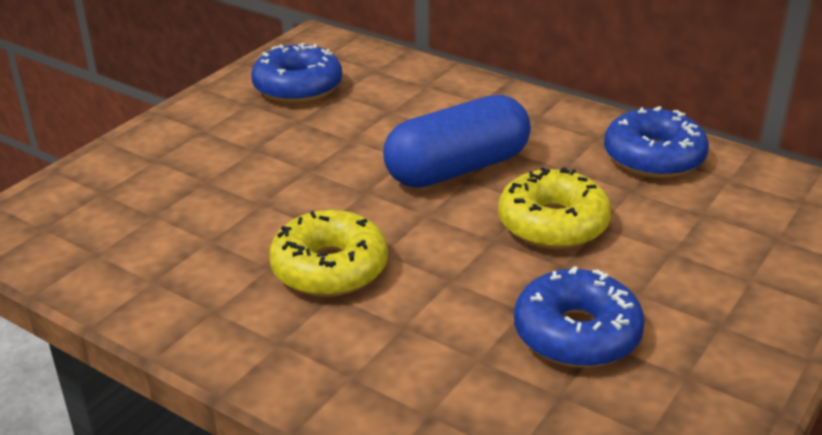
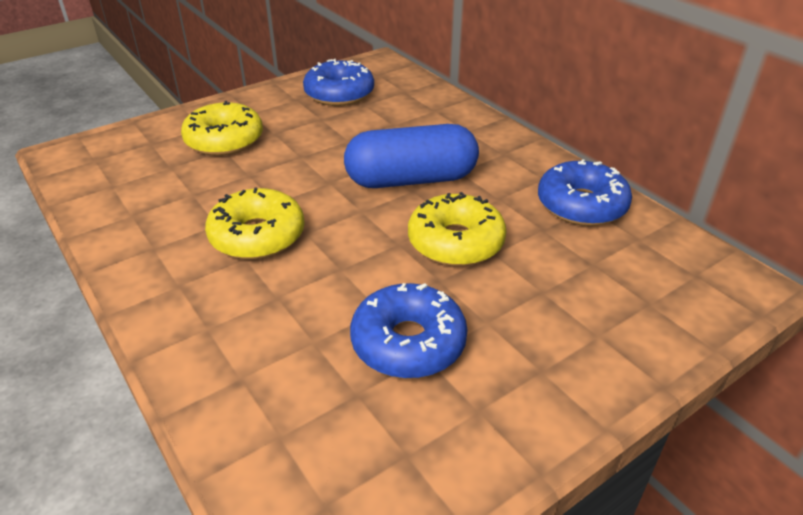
camera: 20 degrees right, 5 degrees up
(198, 170) = (224, 140): none -> yellow donut

